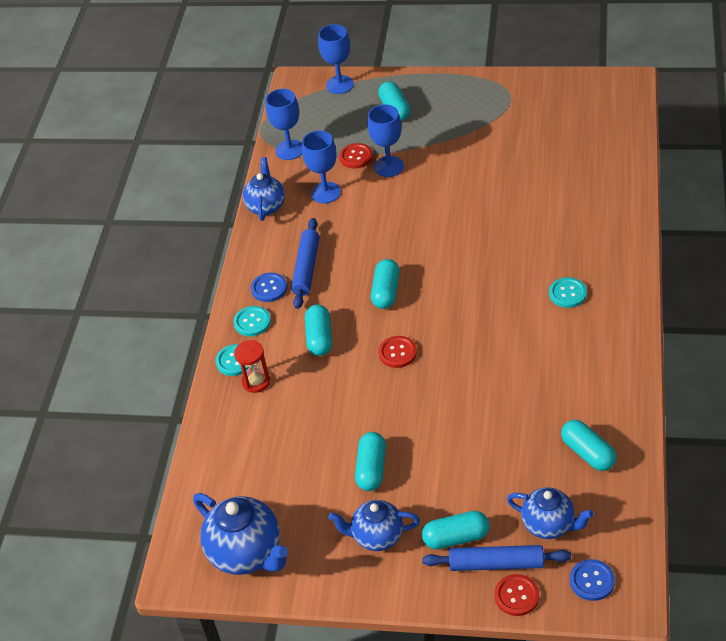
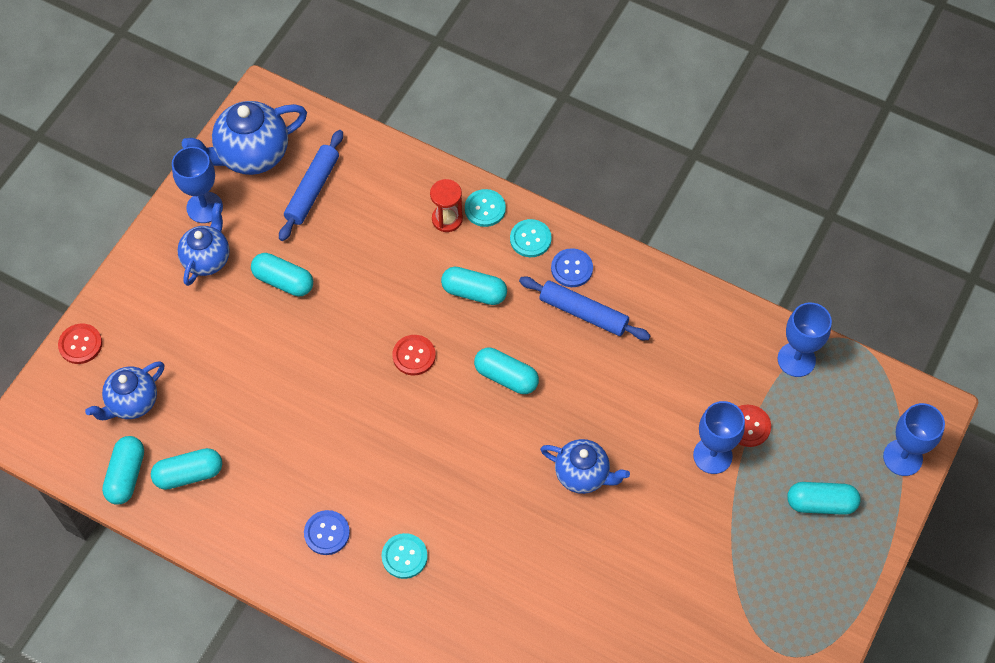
camera: 105 degrees right, 15 degrees up
(266, 206) = (705, 304): blue teapot -> blue teapot (583, 475)
(325, 193) = (699, 372): blue goblet -> blue goblet (204, 207)
(456, 538) = (167, 321): turquoise capsule -> turquoise capsule (126, 475)
(496, 563) = (121, 342): blue rolling pin -> blue rolling pin (312, 190)
(592, 581) = (56, 411): blue button -> blue button (327, 533)

